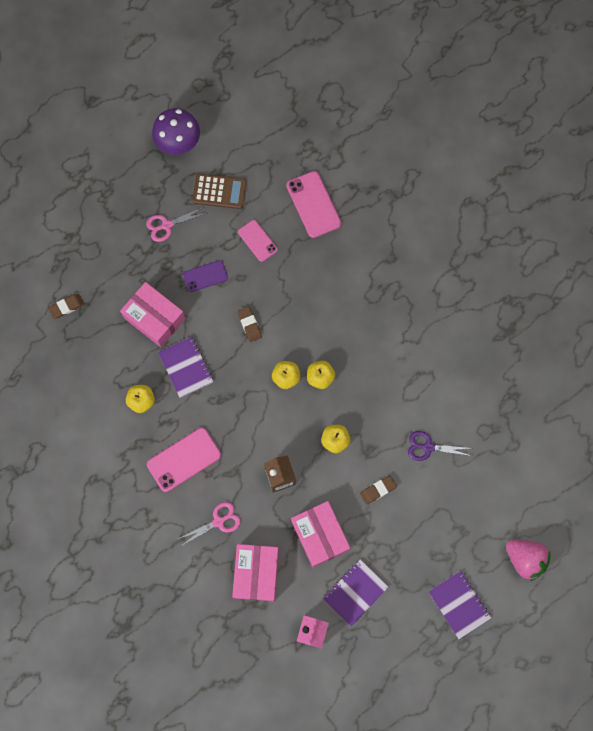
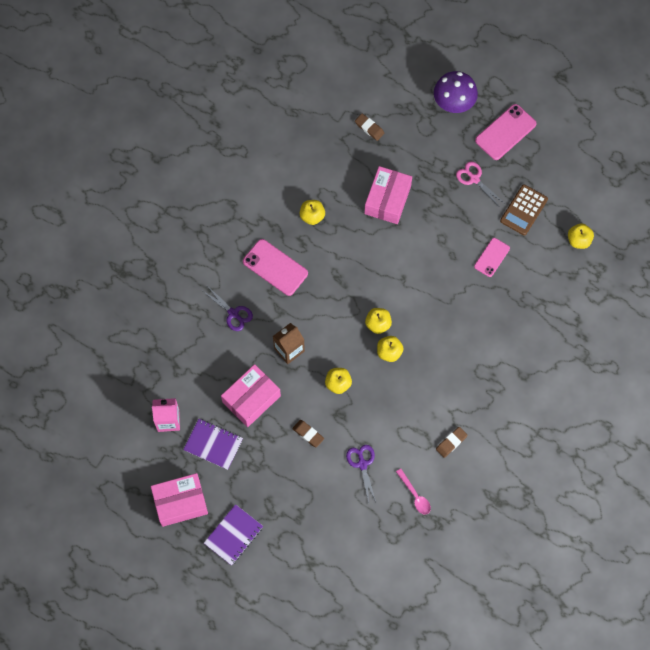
camera: 70 degrees right, 5 degrees down
(178, 143) = (554, 160): purple mushroom -> purple mushroom (453, 103)
(186, 367) = (354, 240): purple notebook -> none
(205, 276) = (441, 226): purple phone -> none
(219, 191) = (523, 210): brown calculator -> brown calculator turned 45 degrees clockwise
(219, 521) = (233, 313): pink scissors -> purple scissors
(249, 325) = (412, 278): brown eraser -> brown eraser (451, 442)
(256, 573) = (201, 359): pink box -> pink box (180, 502)
(272, 153) = (578, 240): none -> yellow apple
(313, 204) = (545, 292): pink phone -> pink phone (505, 132)
(477, 407) = (415, 495): none -> pink spoon
(525, 559) = (293, 580): pink strawberry -> none

